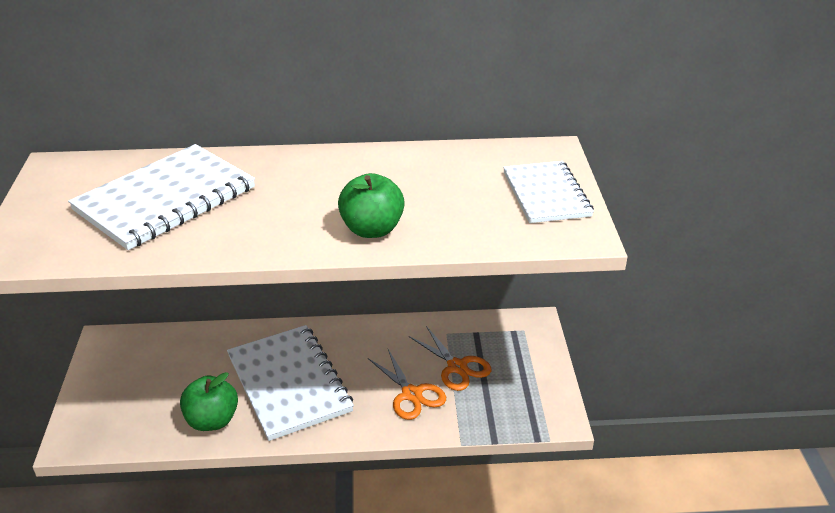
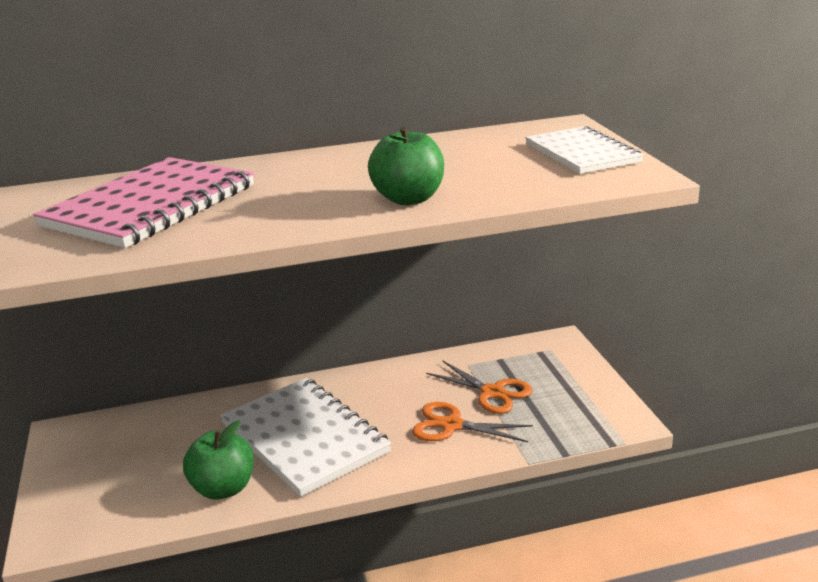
camera: 10 degrees left, 10 degrees down
(165, 199) = (150, 206): white notebook -> pink notebook
(411, 394) = (451, 425): orange scissors -> orange scissors turned 150 degrees clockwise

